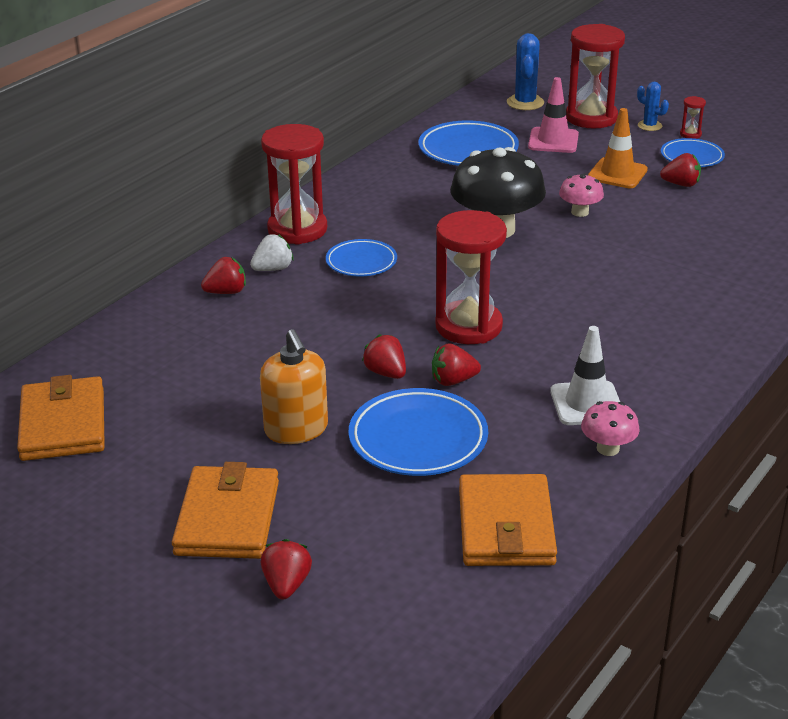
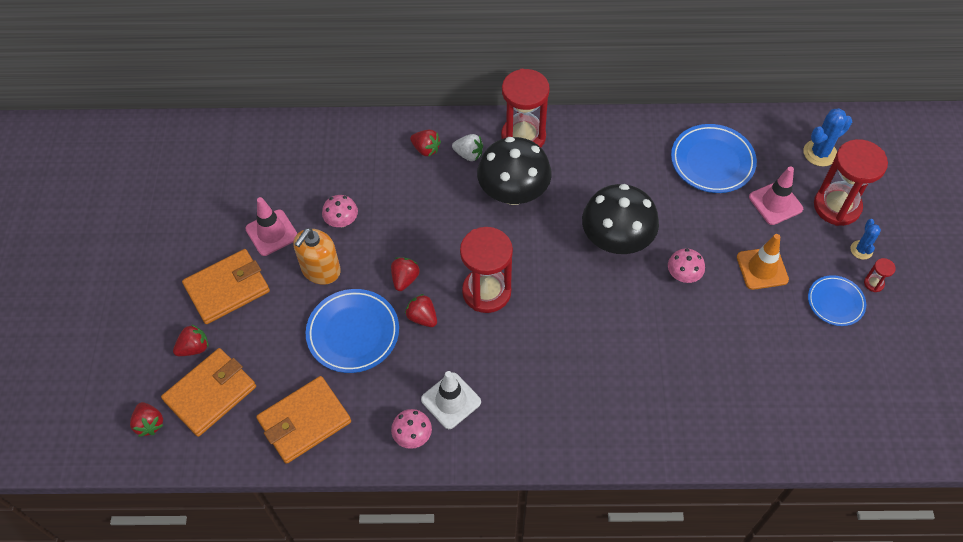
camera: 55 degrees right, 25 degrees up
(63, 424) = (252, 166): orange wallet -> orange wallet (210, 394)
(189, 447) = (272, 233): none -> pink traffic cone
(245, 386) = (342, 221): none -> pink mushroom
(361, 262) = (513, 193): blue plate -> black mushroom
(681, 184) = (783, 316): red strawberry -> red strawberry (149, 424)

